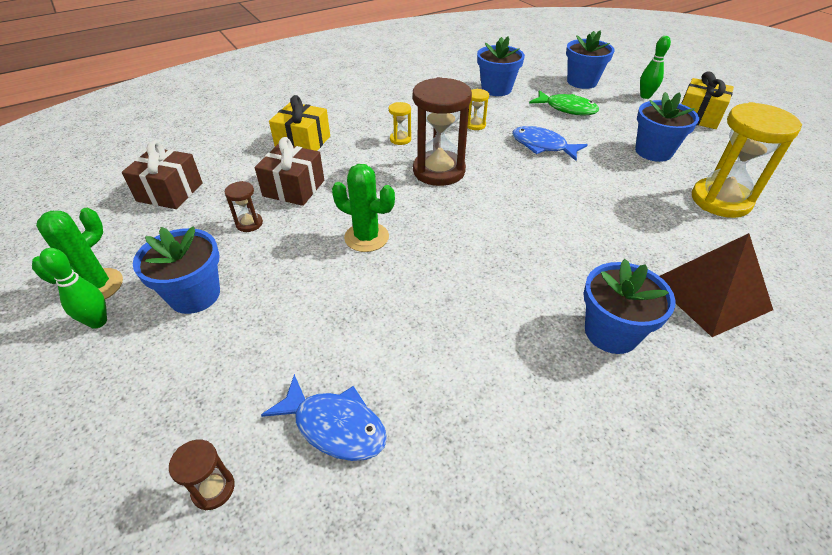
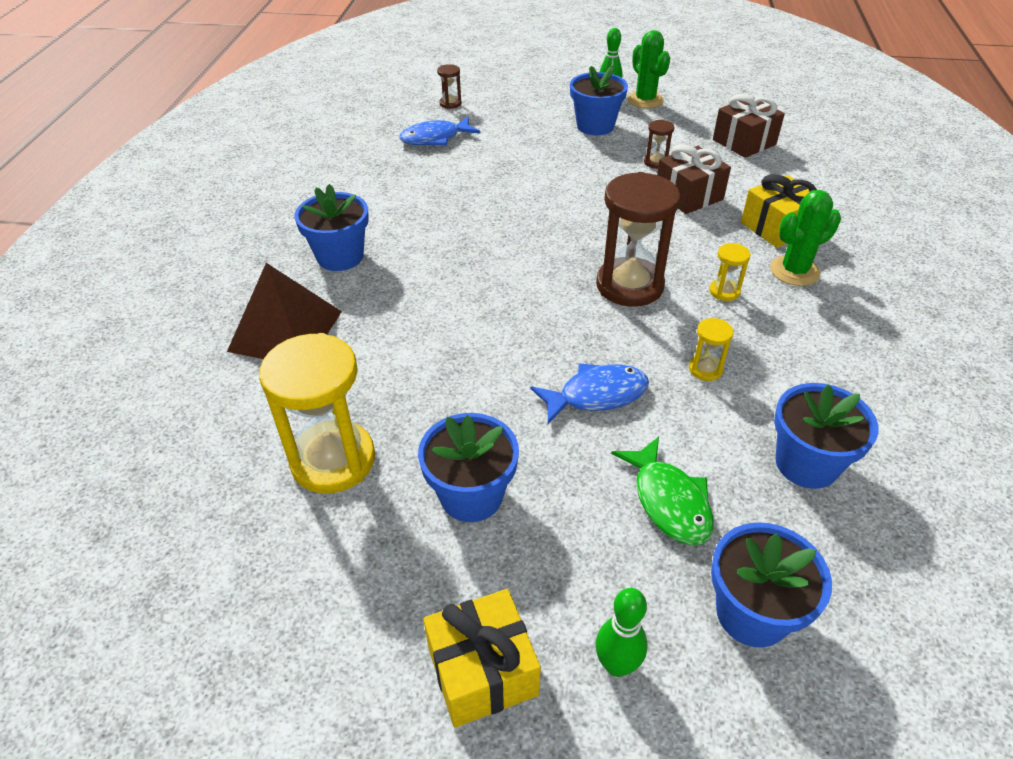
camera: 130 degrees right, 0 degrees up
(366, 237) = (574, 204): green cactus -> green cactus (794, 271)
(567, 109) = (669, 501): green fish -> green fish turned 90 degrees counterclockwise

